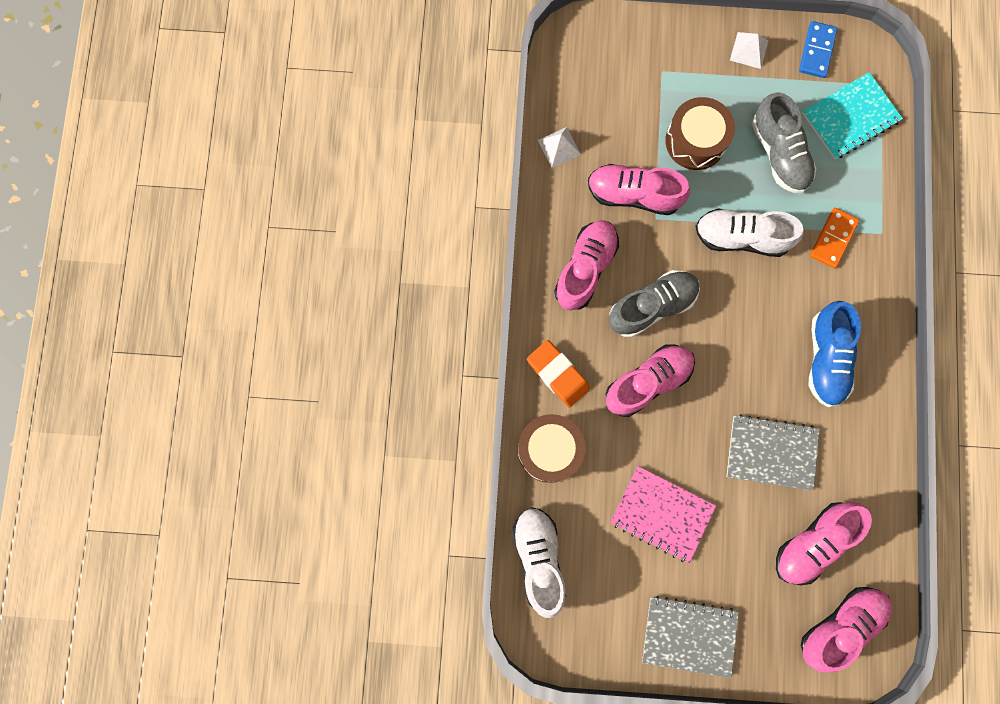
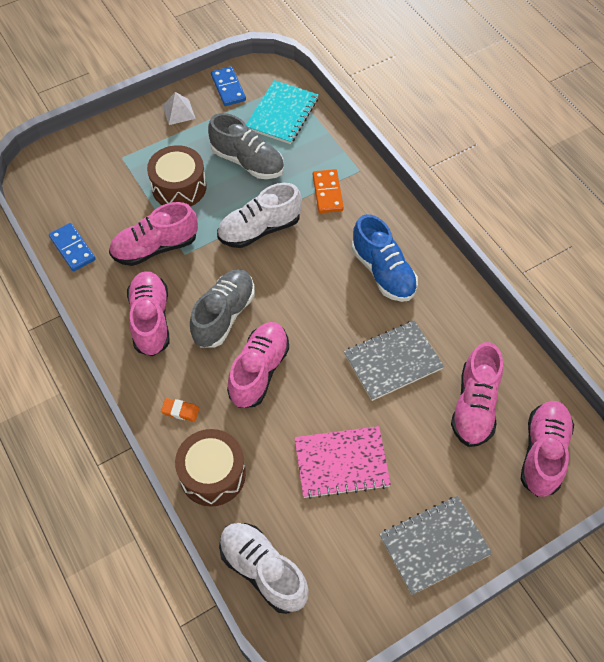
camera: 35 degrees left, 20 degrees down
(558, 374) = (180, 411): orange eraser -> orange eraser, size x0.54
(559, 147) = (72, 248): white pyramid -> blue domino

